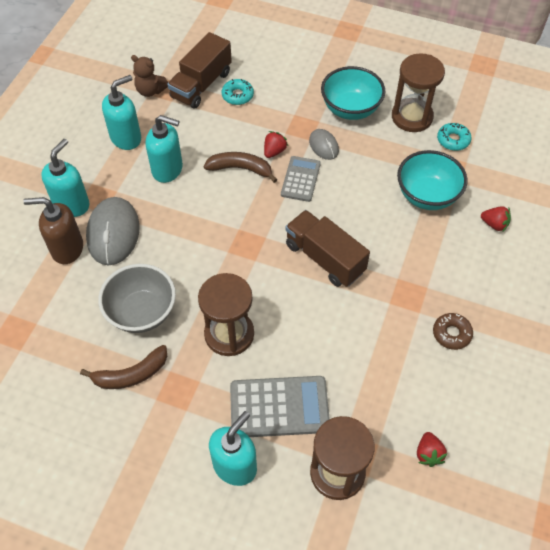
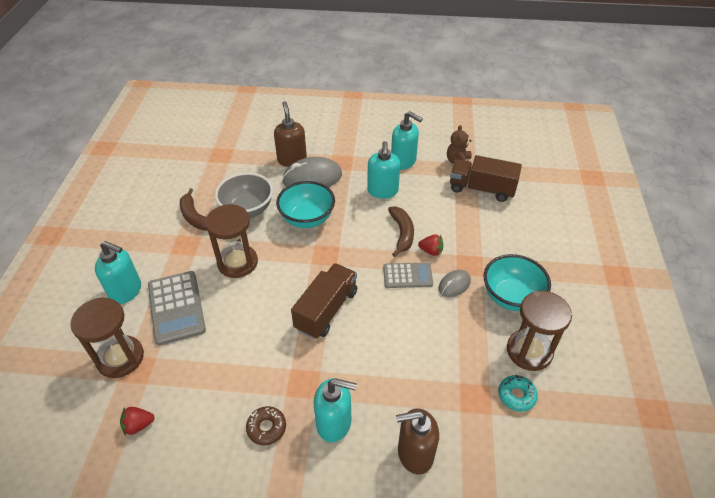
camera: 75 degrees right, 10 degrees down
(72, 204) = (330, 151): turquoise soap dispenser -> turquoise soap dispenser (334, 423)
(237, 95) = (482, 213): turquoise donut -> none
(427, 196) = (428, 381): turquoise bowl -> turquoise bowl (307, 219)
(494, 224) = (415, 453): red strawberry -> brown soap dispenser

